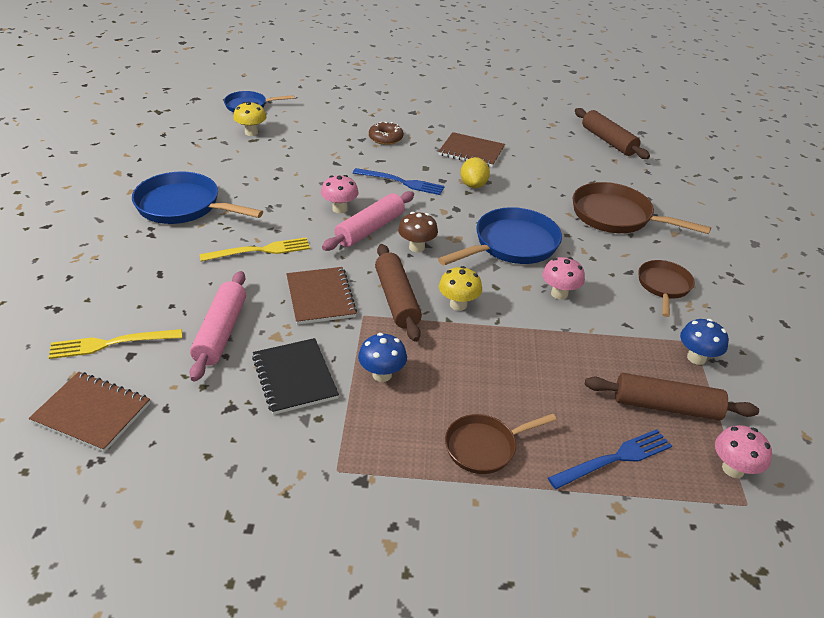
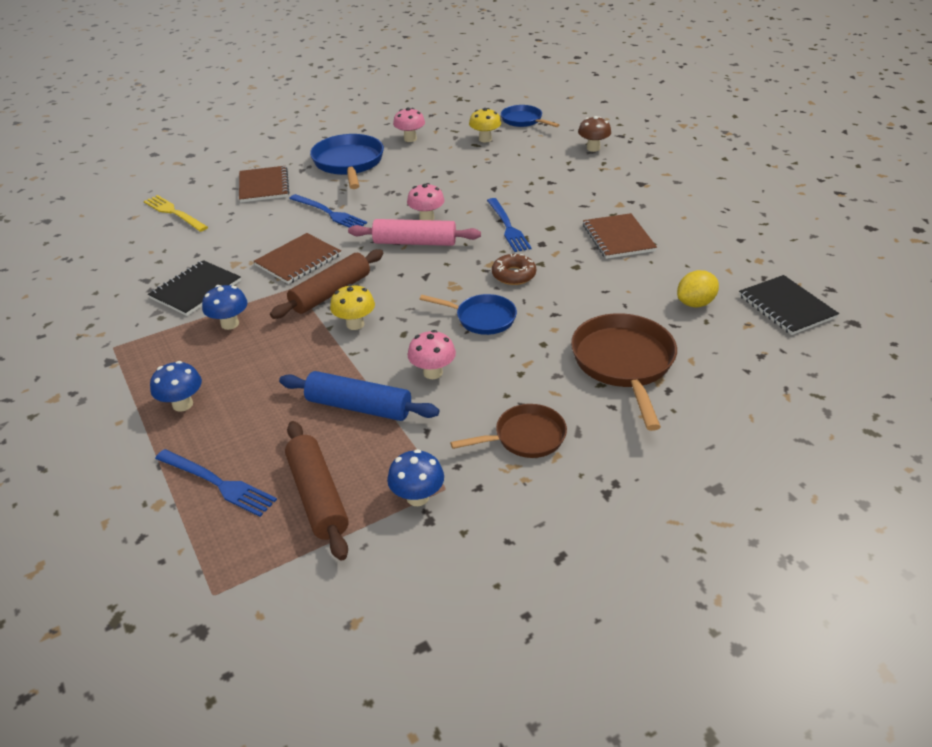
camera: 60 degrees right, 0 degrees up
(92, 413) = (106, 238): brown notebook -> brown notebook (263, 186)
(221, 332) = (219, 242): pink rolling pin -> none
(260, 250) = (329, 213): yellow fork -> blue fork
(385, 138) = (570, 191): brown donut -> brown donut (513, 275)
(417, 247) = (415, 273): brown mushroom -> brown mushroom (593, 148)
(473, 185) = (557, 261): yellow lemon -> yellow lemon (695, 303)
(484, 447) = (182, 404): brown pan -> blue mushroom
(511, 245) = (482, 318): blue pan -> blue pan, size x0.61
(572, 345) = (359, 407): none -> blue rolling pin
(608, 141) = (786, 307): brown rolling pin -> black notebook
(733, 469) = (258, 571): pink mushroom -> pink mushroom (410, 139)

